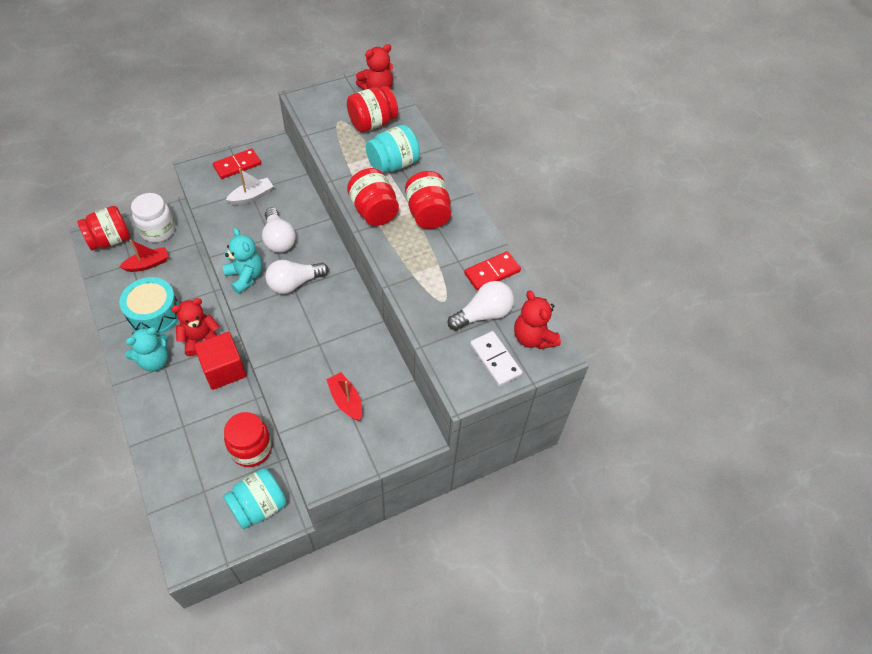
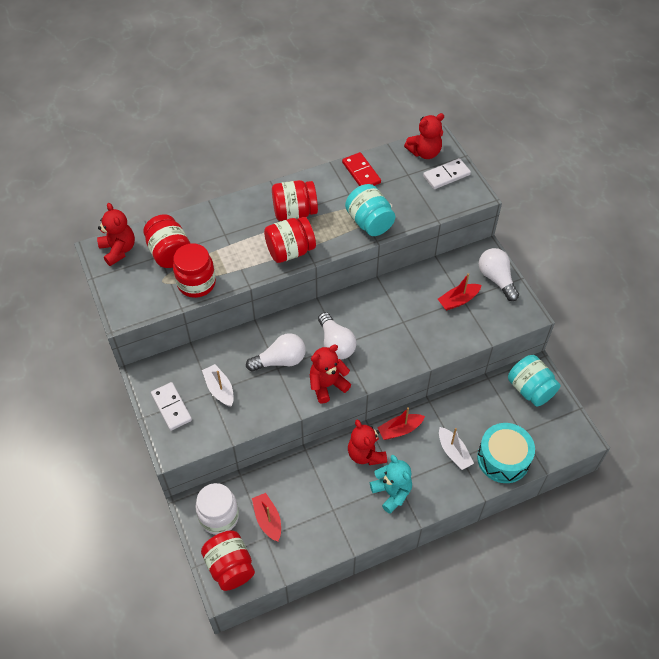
camera: 85 degrees left, 0 degrees up
(154, 314) = (335, 502): turquoise drum -> turquoise drum (503, 459)
(189, 419) = (453, 452): none -> white boat
(224, 370) = (400, 430): red cube -> red boat
(237, 165) = (171, 407): red domino -> white domino
(245, 276) = (327, 385): turquoise teddy bear -> red teddy bear
(251, 449) = (479, 399): red jar -> red jar (196, 283)
(393, 164) = (230, 237): turquoise jar -> turquoise jar (369, 222)
(483, 314) = (404, 180): white light bulb -> white light bulb (496, 279)

